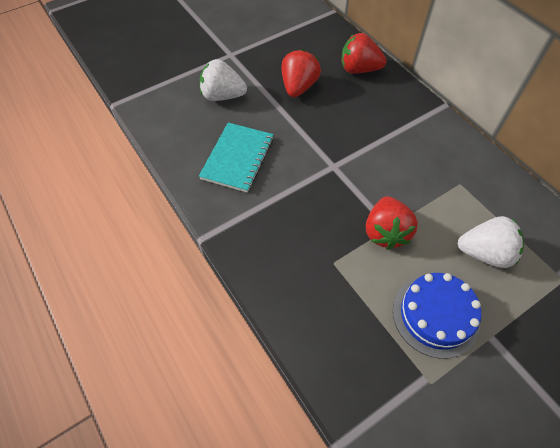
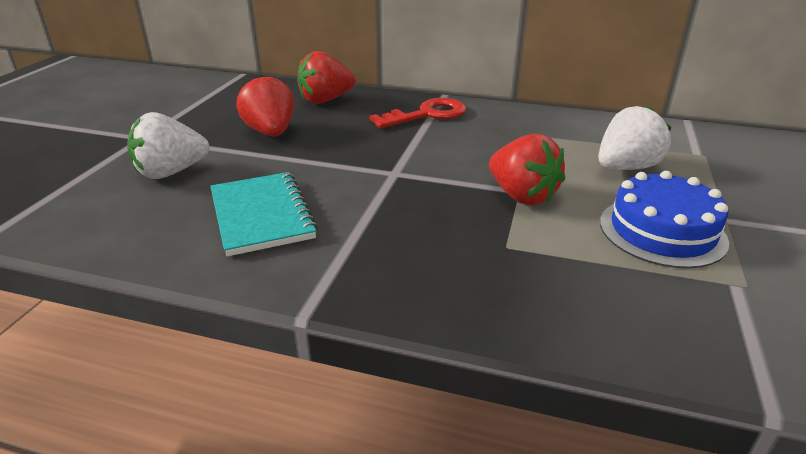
camera: 40 degrees left, 25 degrees down
(409, 121) = (427, 115): none -> red key

